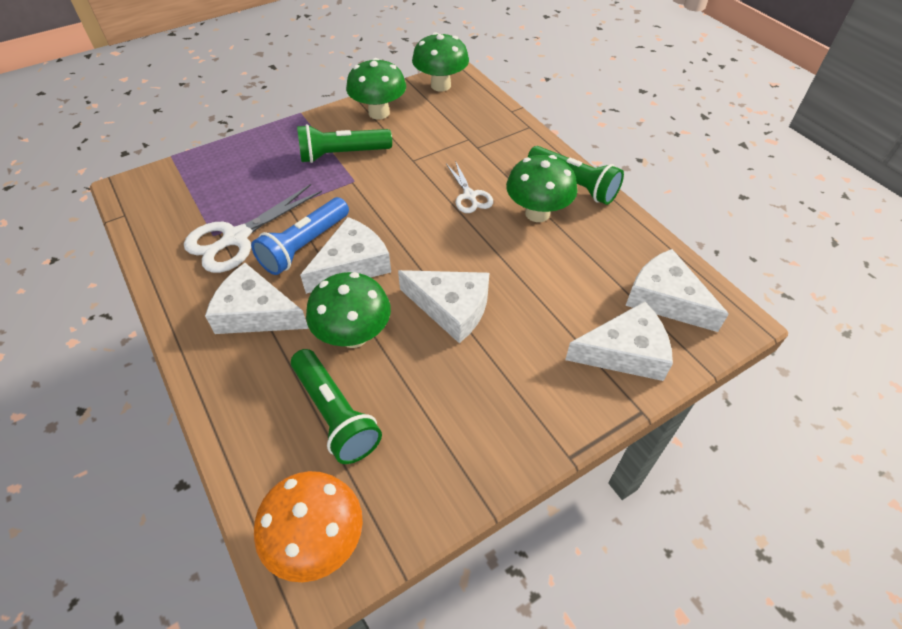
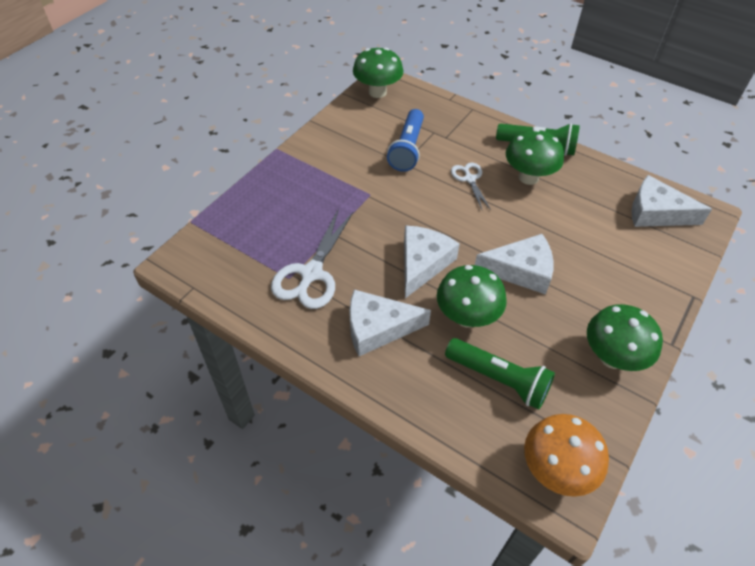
camera: 25 degrees left, 0 degrees up
(304, 246) = (373, 261): blue flashlight -> blue flashlight (407, 149)
(342, 154) = (343, 175): green flashlight -> none
(379, 113) = (345, 130): green mushroom -> green mushroom (612, 357)
(469, 196) = (469, 179): white scissors -> white scissors turned 150 degrees counterclockwise
(625, 352) = (656, 259): white cheese -> none

